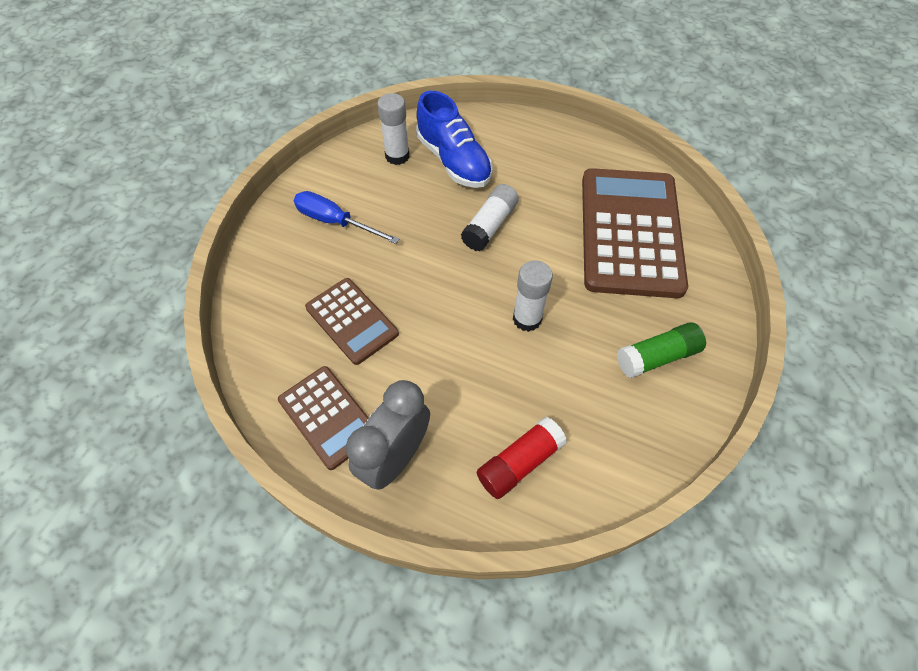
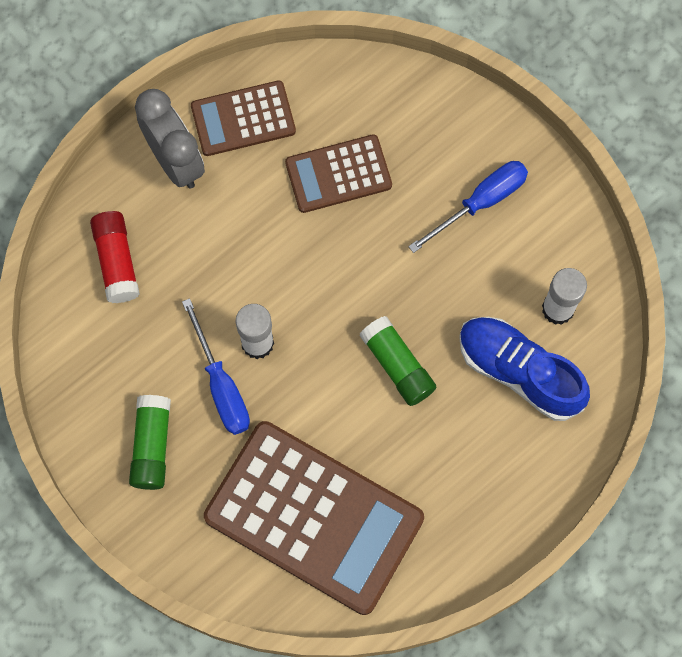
camera: 115 degrees right, 15 degrees up
(454, 161) = (519, 372): blue shoe -> blue shoe turned 45 degrees clockwise
(490, 225) = (397, 365): white glue stick -> green glue stick
(576, 329) = (221, 385): none -> blue screwdriver

